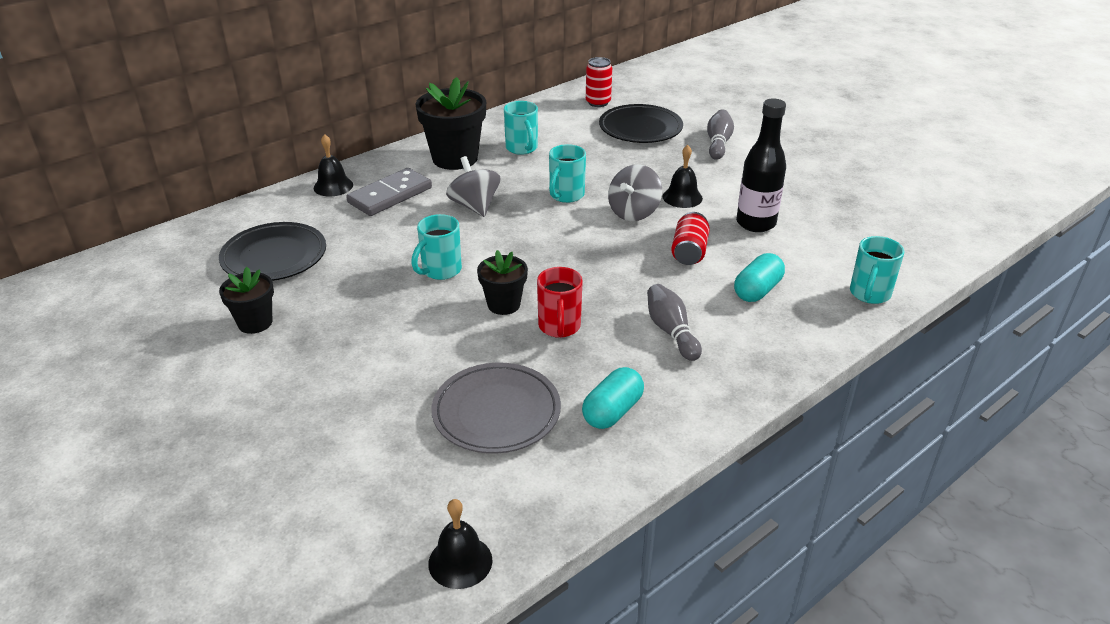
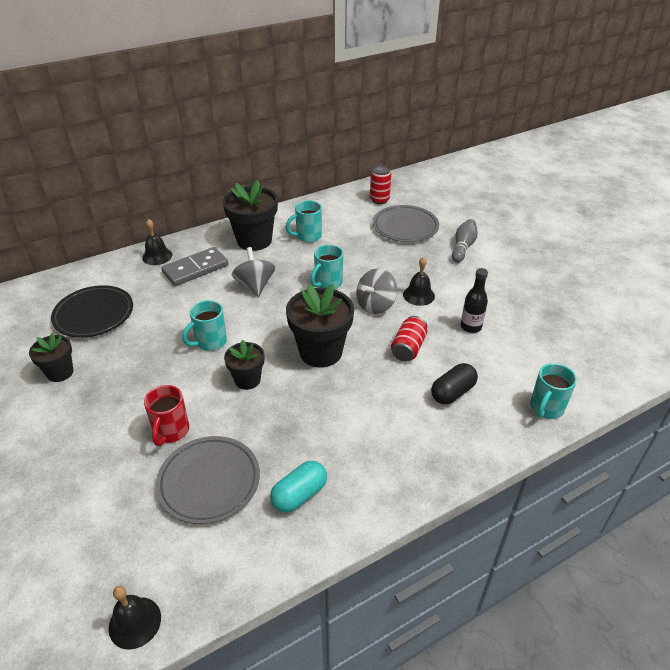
camera: 10 degrees right, 5 degrees up
(522, 148) = (307, 236): turquoise mug -> turquoise mug turned 75 degrees clockwise
(559, 327) = (283, 407): red mug -> red mug (171, 431)
(584, 267) = (320, 352): none -> black flower pot
(640, 128) = (405, 227): black plate -> grey plate
(671, 331) = (370, 423): grey bowling pin -> none
(755, 223) = (471, 327): black bottle -> black bottle, size x0.66
(757, 290) = (452, 392): turquoise capsule -> black capsule

